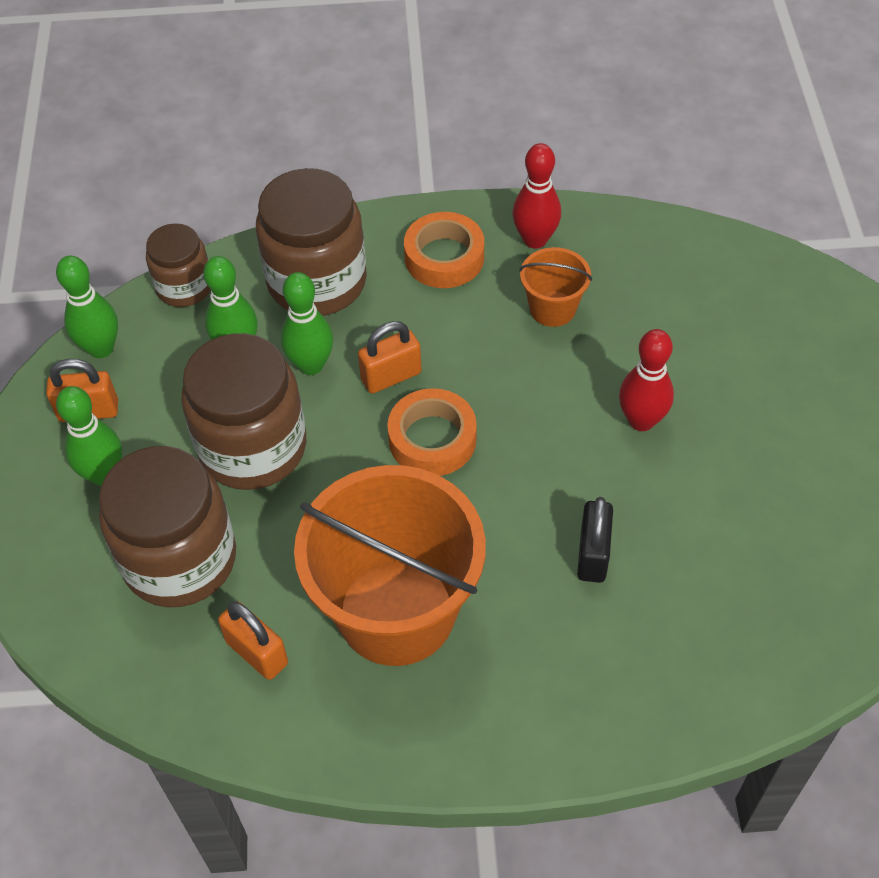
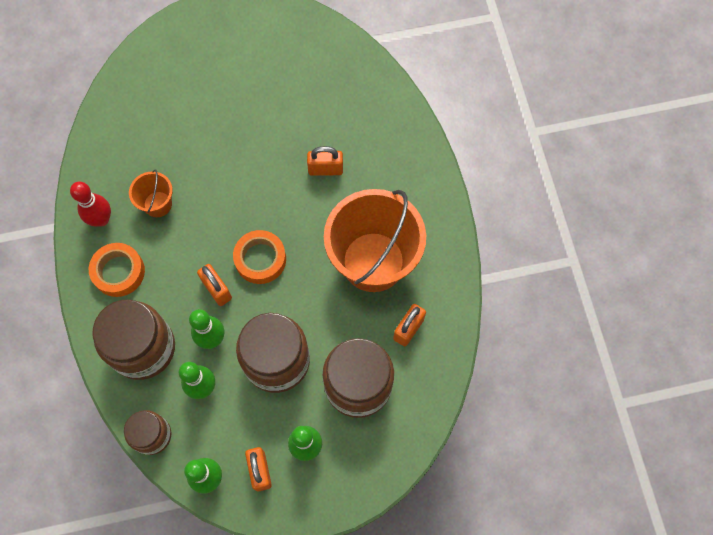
camera: 100 degrees left, 15 degrees up
(593, 555) = (325, 169): black padlock -> orange padlock
(641, 420) = (236, 151): red bowling pin -> none

